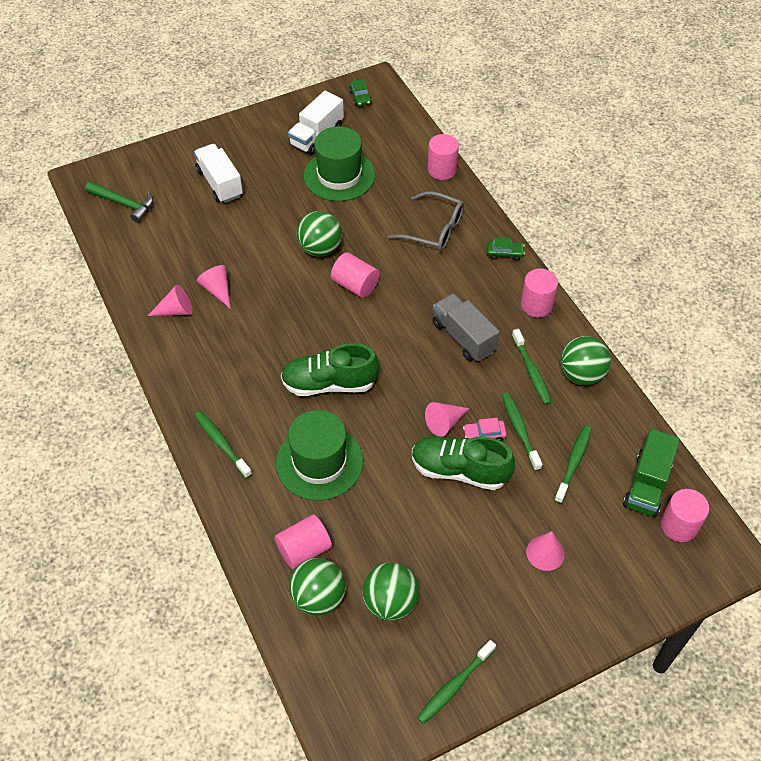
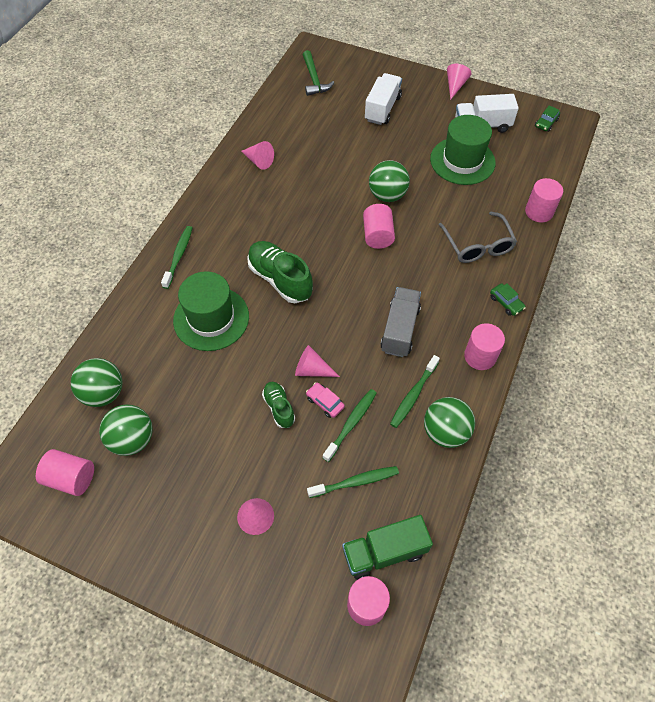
camera: 50 degrees right, 5 degrees up
(217, 290) = (296, 169): pink cone -> pink cone (455, 86)
(304, 550) = (135, 358): pink cylinder -> pink cylinder (71, 478)
(455, 685) = (95, 528): green toothbrush -> none
(459, 470) = (279, 408): green shoe -> green shoe, size x0.56

